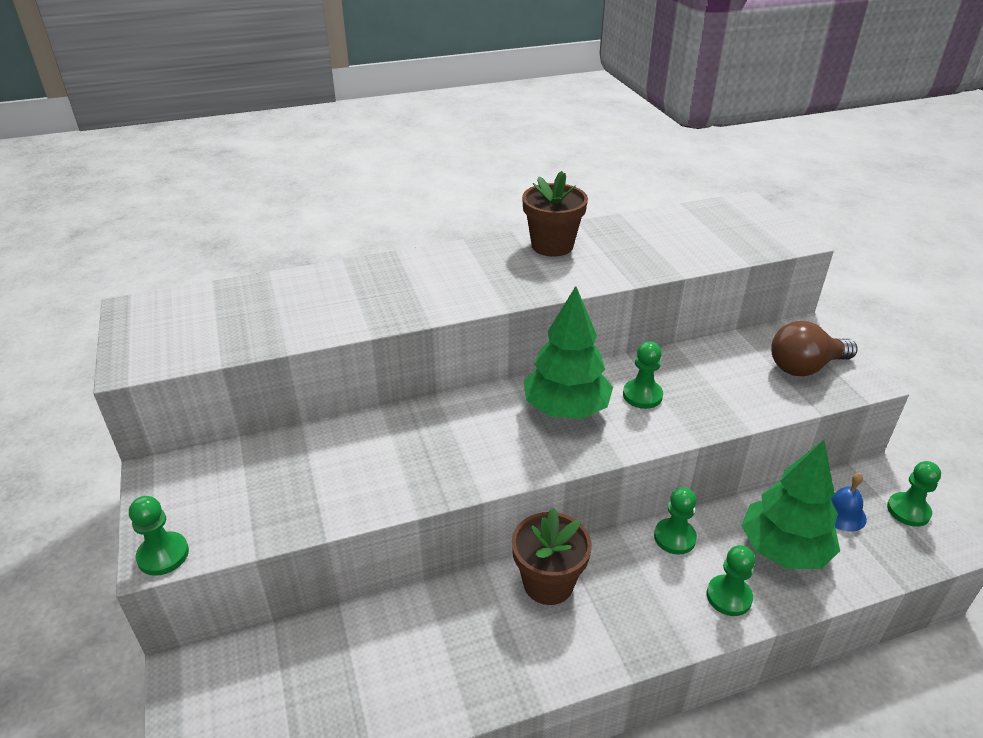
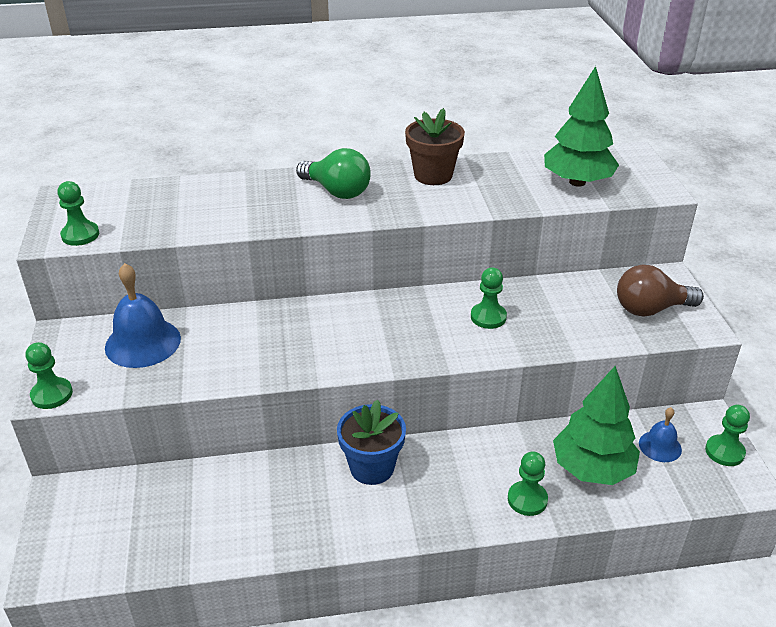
camera: 10 degrees right, 0 degrees up
(260, 473) = (143, 342): none -> blue bell
(454, 273) = (337, 191): none -> green light bulb
(548, 583) = (372, 467): brown flower pot -> blue flower pot
(566, 409) = (415, 321): green tree -> green tree (577, 182)
(674, 537) = (496, 446): green pawn -> green pawn (80, 235)

